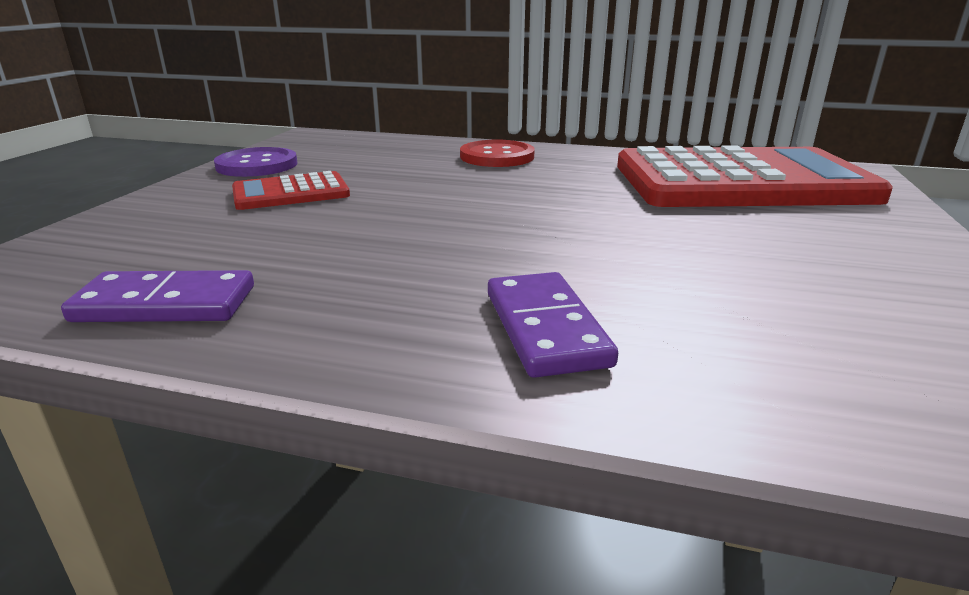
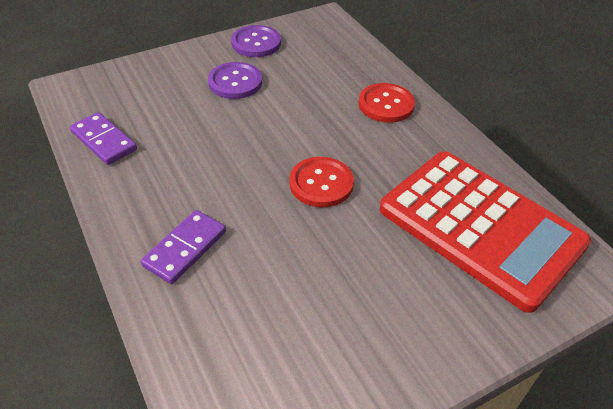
camera: 45 degrees right, 20 degrees up
(291, 193) = (235, 82): red calculator -> purple button
(563, 214) = (321, 183): none -> red button

